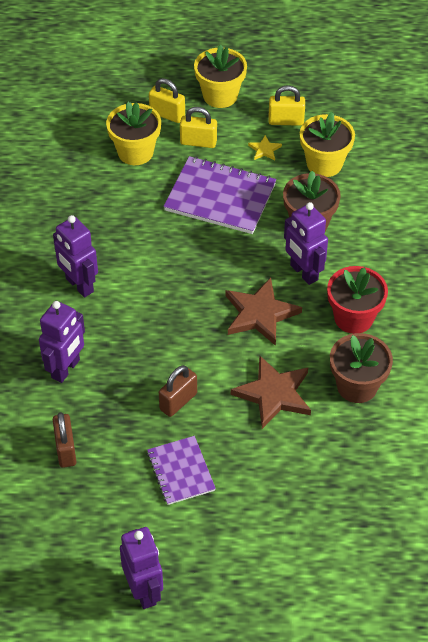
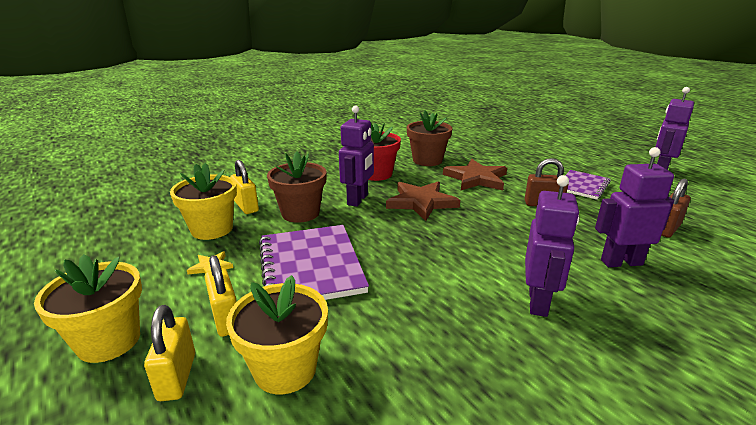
camera: 125 degrees left, 25 degrees down
(286, 121) = (149, 270): yellow padlock -> yellow padlock (246, 206)

